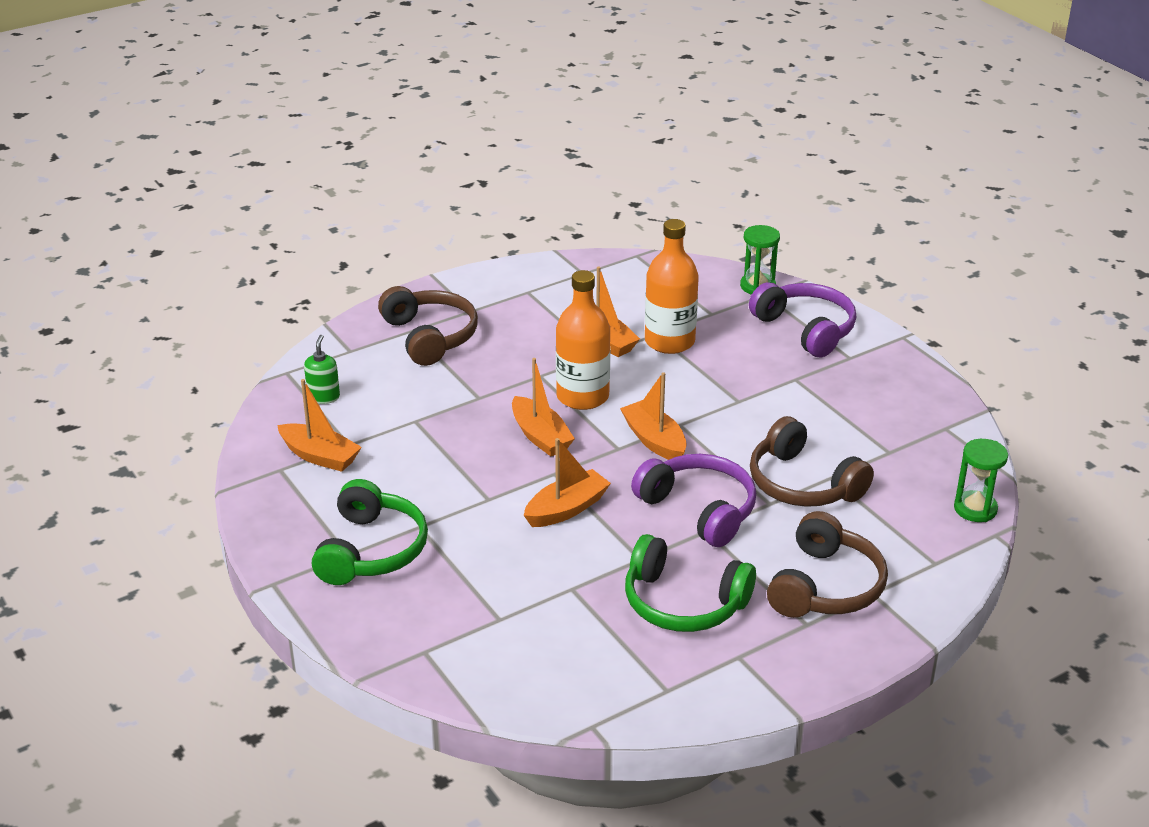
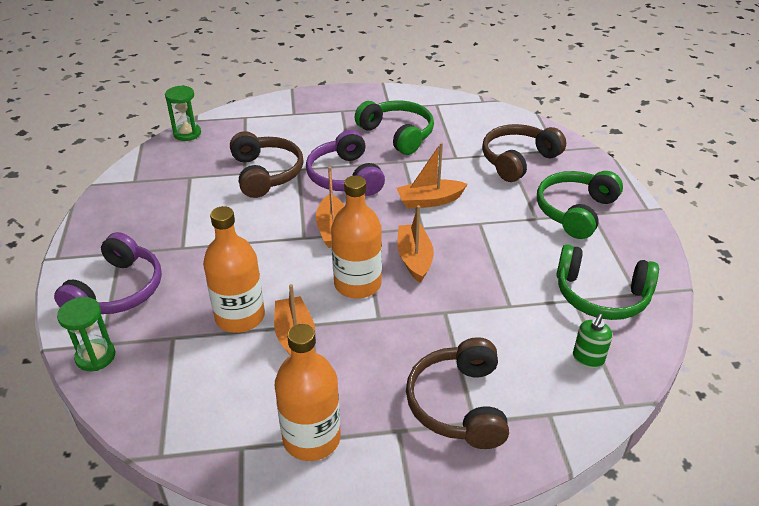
camera: 155 degrees left, 5 degrees up
(320, 456) = (601, 295): orange boat -> green headphones
(534, 289) = (311, 438): none -> orange bottle
(805, 329) = (117, 290): purple headphones -> purple headphones turned 150 degrees counterclockwise
(825, 586) = (314, 122): brown headphones -> brown headphones (518, 160)

